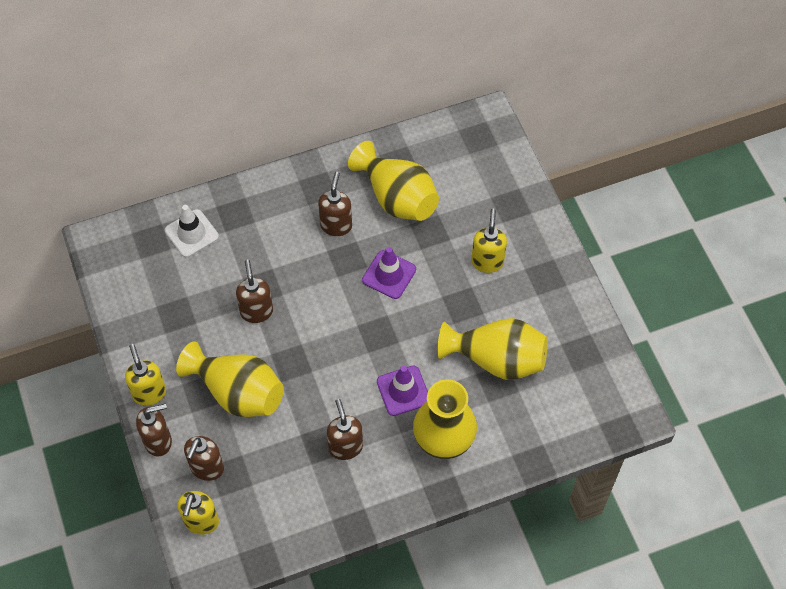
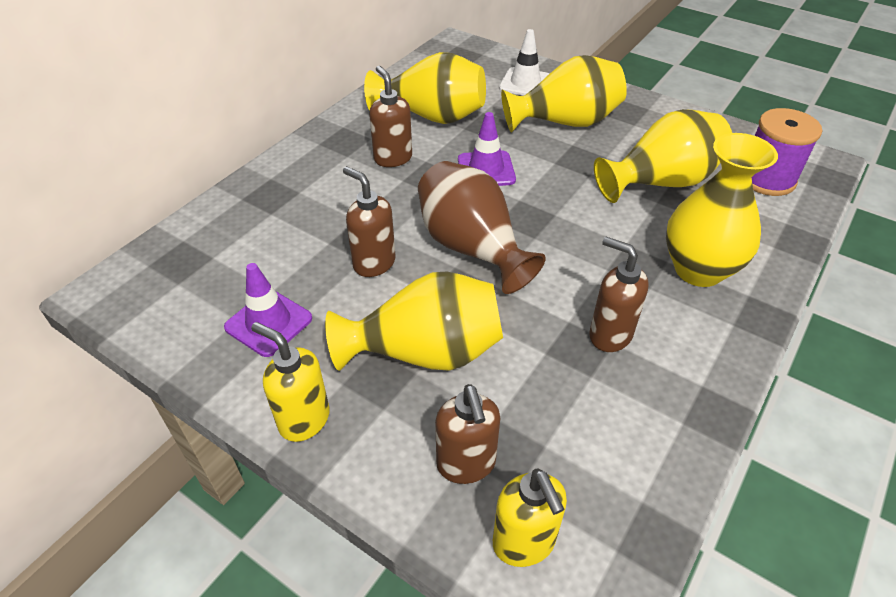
camera: 35 degrees left, 15 degrees down
(158, 441) = (366, 472): brown soap dispenser -> none
(191, 233) = (230, 232): white traffic cone -> white traffic cone (525, 83)
(323, 336) = (472, 248): none -> brown vase
(403, 391) = (608, 250): purple traffic cone -> purple traffic cone (268, 323)
(487, 261) = (565, 122): yellow soap dispenser -> yellow vase
(574, 403) = (767, 179): none -> purple spool

